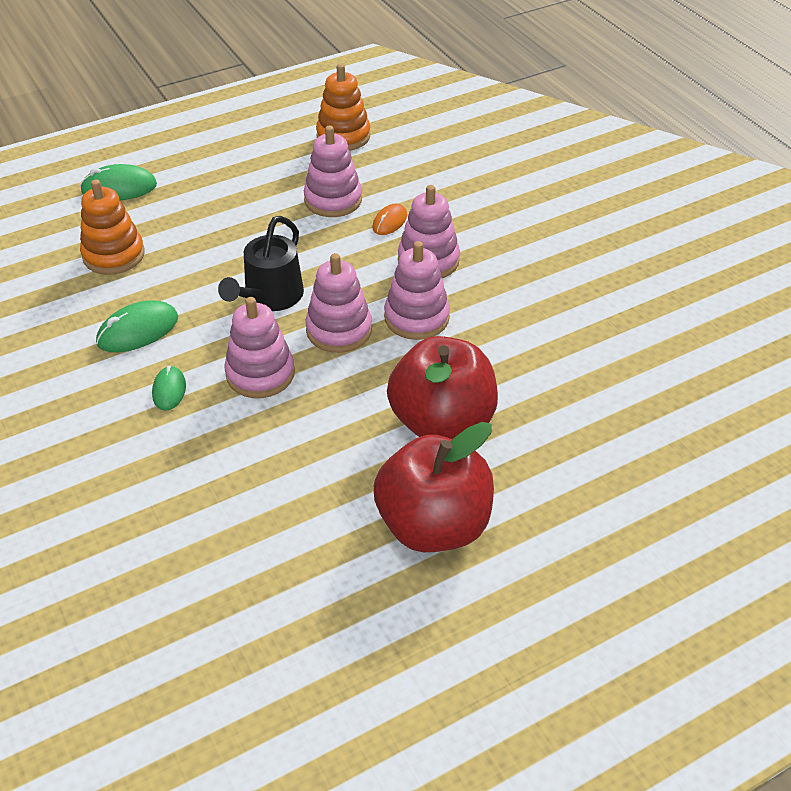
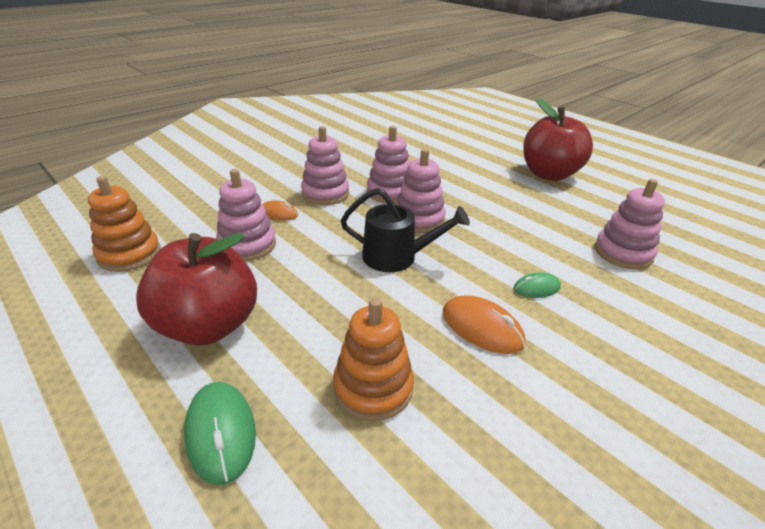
camera: 105 degrees left, 10 degrees down
(138, 330) = (482, 328): green mouse -> orange mouse
(260, 374) = (485, 246): pink stacking toy -> pink stacking toy (623, 253)
(442, 422) = (476, 177): red apple -> red apple (208, 325)

